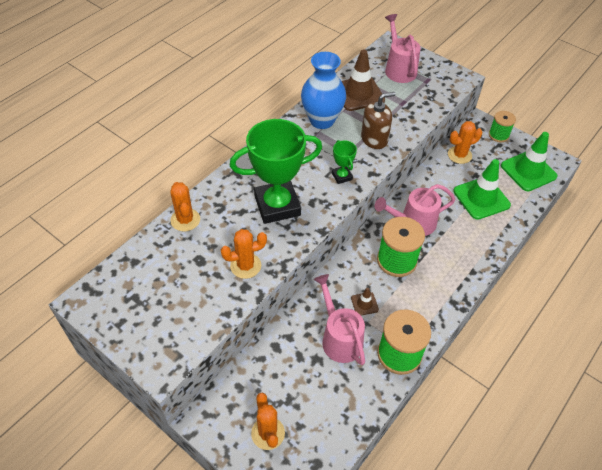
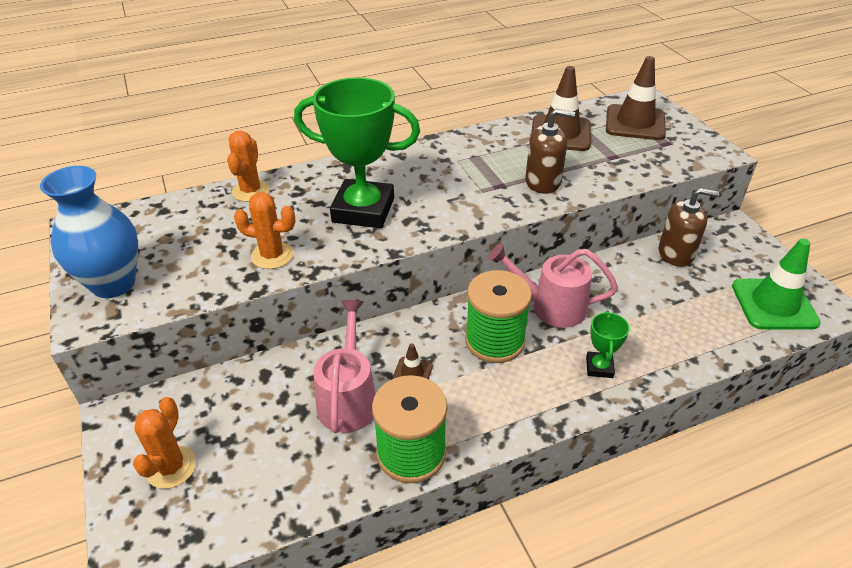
camera: 30 degrees right, 10 degrees down
(322, 120) = (491, 146): blue vase -> blue vase (113, 284)
(342, 176) = (468, 206): green trophy -> green trophy (599, 367)
(399, 69) = (635, 123): pink watering can -> brown traffic cone
(459, 155) = (676, 253): orange cactus -> brown soap dispenser
(481, 198) = (674, 312): green traffic cone -> none
(498, 135) = (753, 249): green spool -> none

